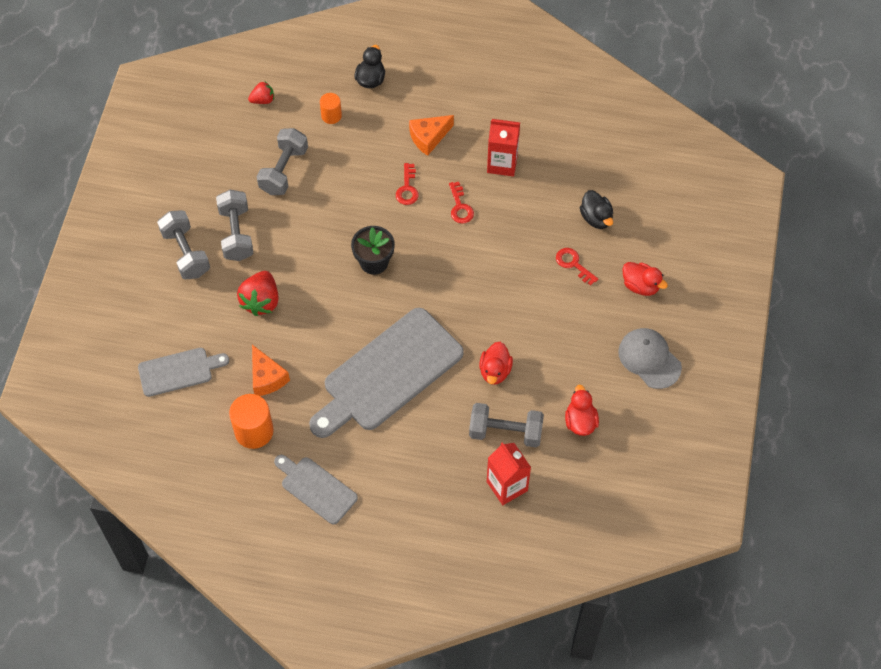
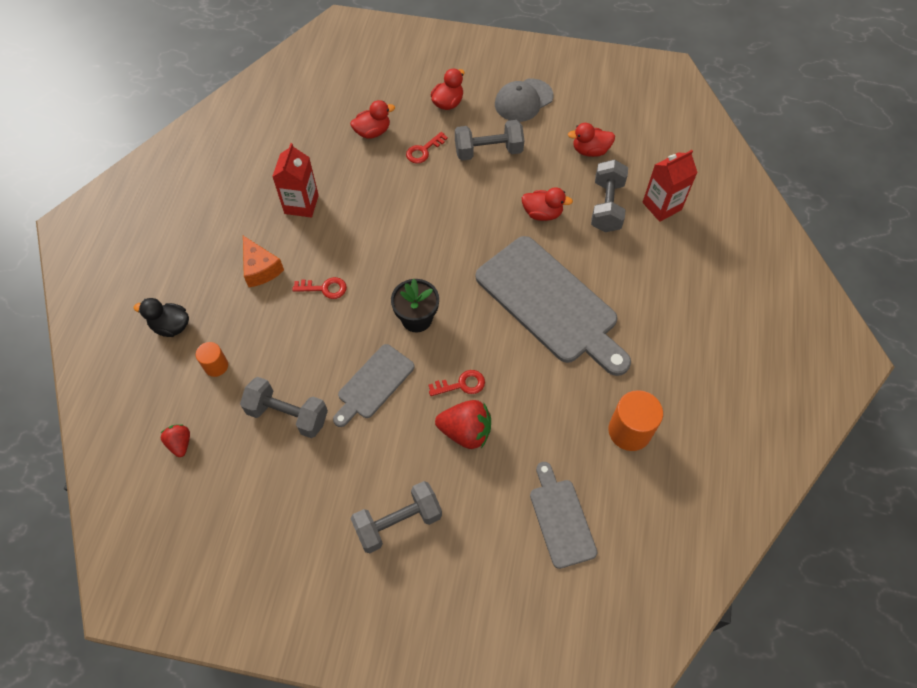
camera: 90 degrees left, 0 degrees up
(236, 234) = (373, 464): grey dumbbell -> grey dumbbell (488, 151)
(267, 377) = (563, 421): orange cheese -> none
(316, 488) = (687, 366): grey cutting board -> grey cutting board (373, 384)
(460, 207) = (351, 241): red key -> red key (461, 384)
(596, 218) = (372, 132): black duck -> red duck

